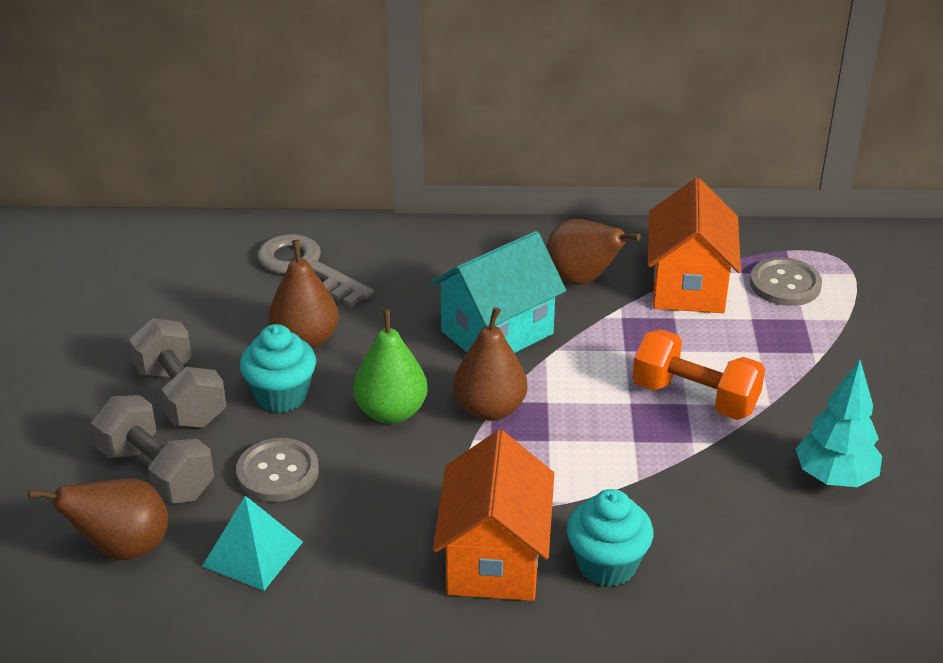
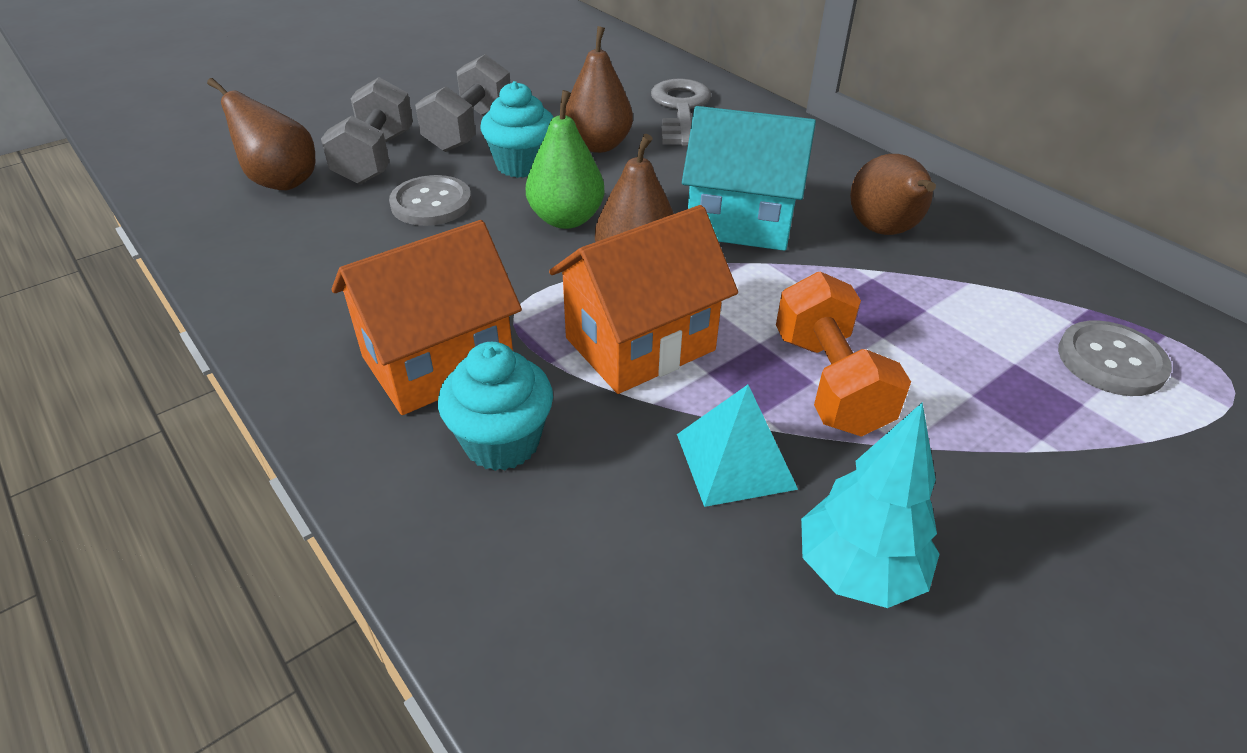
camera: 50 degrees right, 5 degrees up
(253, 553) = (325, 235): turquoise pyramid -> turquoise pyramid (735, 461)
(688, 286) = (987, 296): orange house -> orange house (640, 344)

